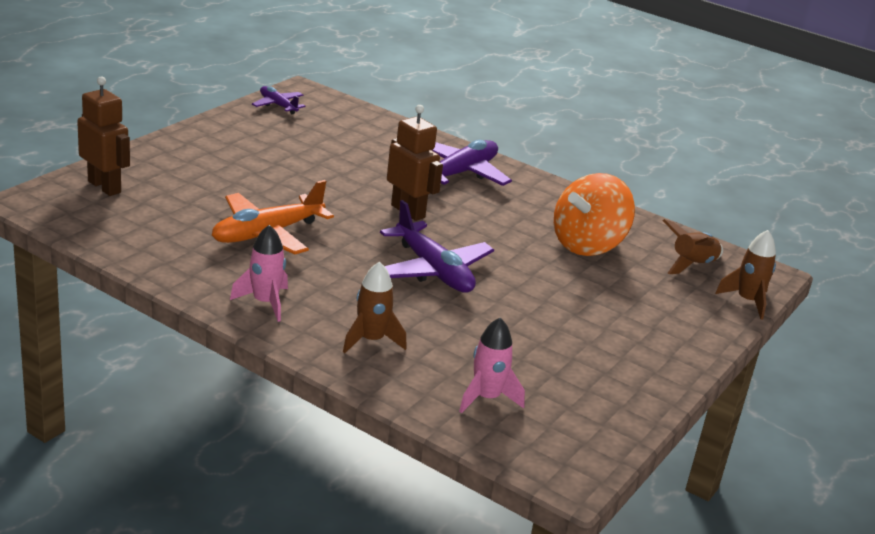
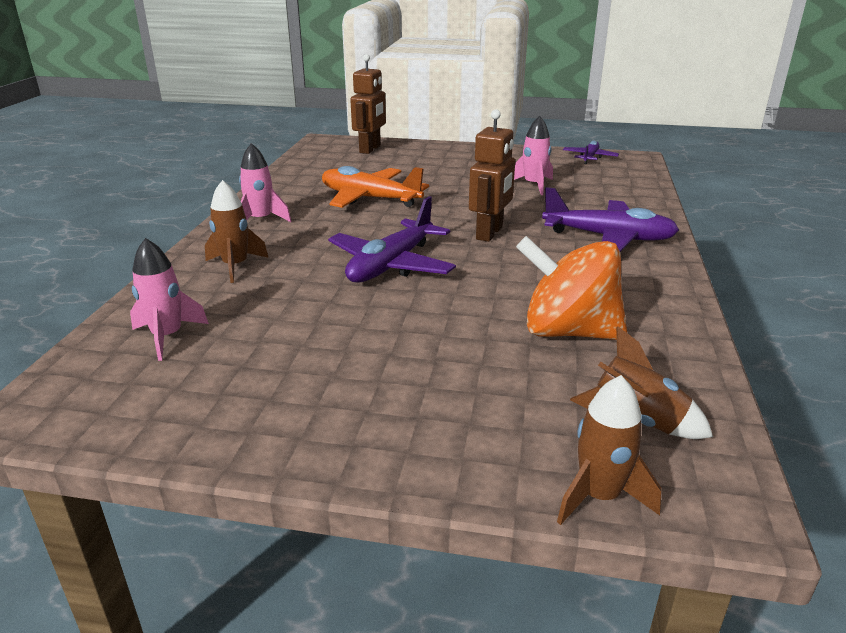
camera: 70 degrees right, 0 degrees up
(320, 154) = (533, 185): none -> pink rocket

